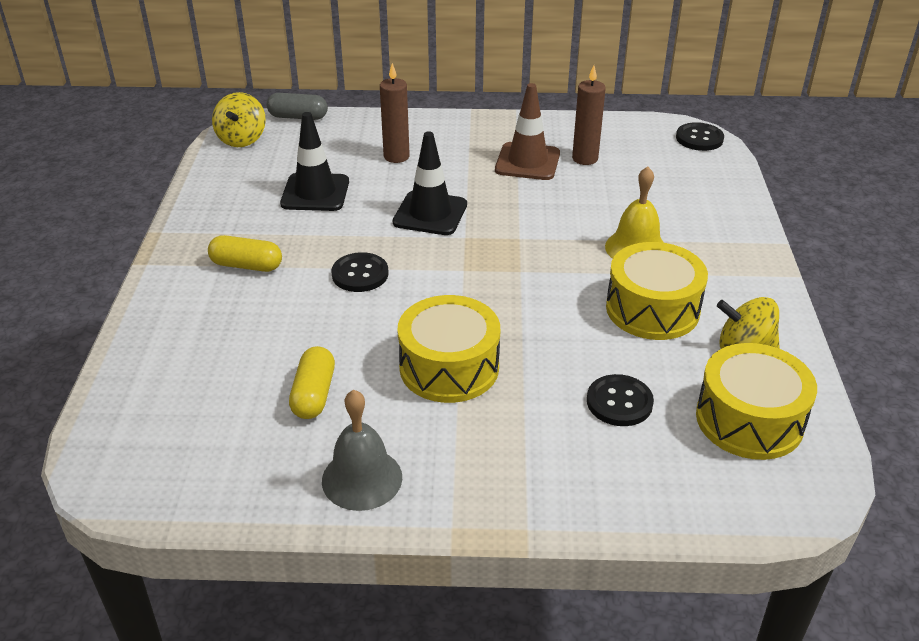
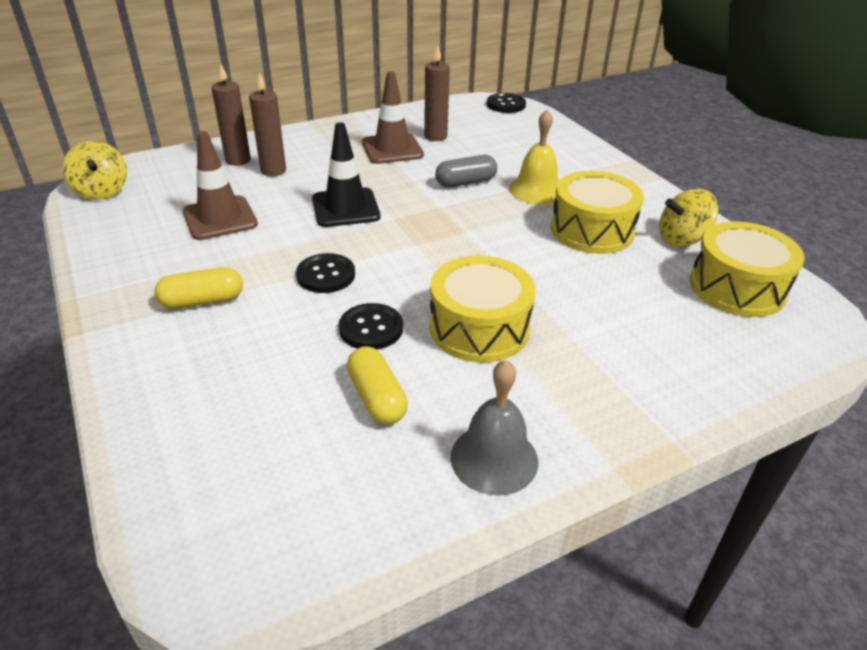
camera: 30 degrees left, 0 degrees up
(298, 117) = (147, 160): grey capsule -> grey capsule (465, 182)
(315, 193) = (220, 218): black traffic cone -> brown traffic cone
(374, 137) = (238, 160): none -> brown candle
(619, 402) = (638, 308): black button -> black button (371, 328)

